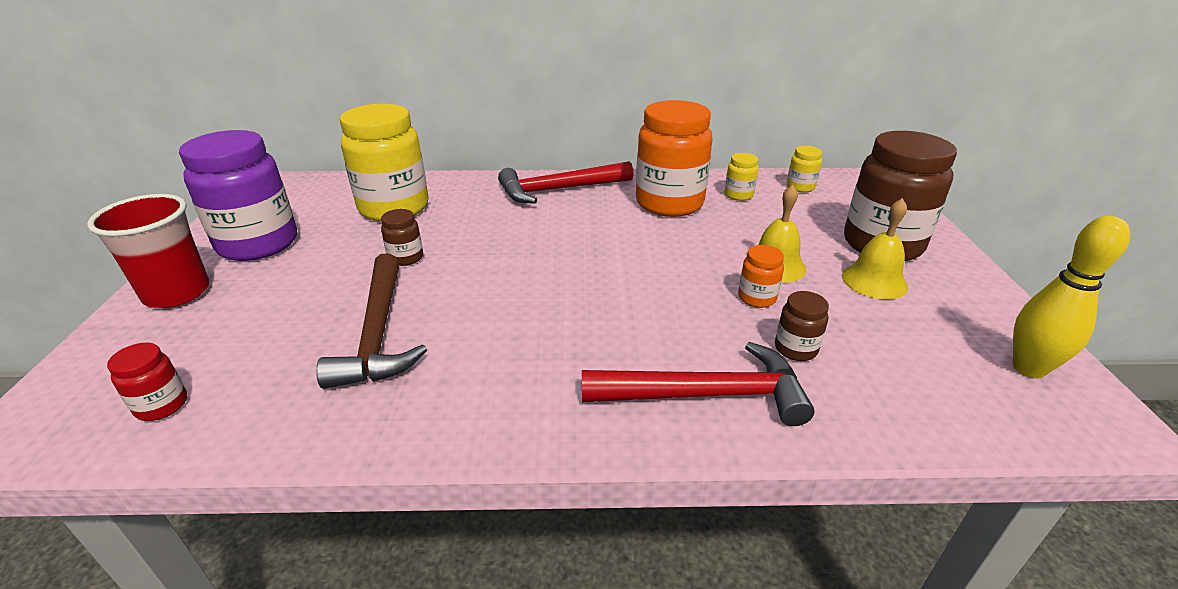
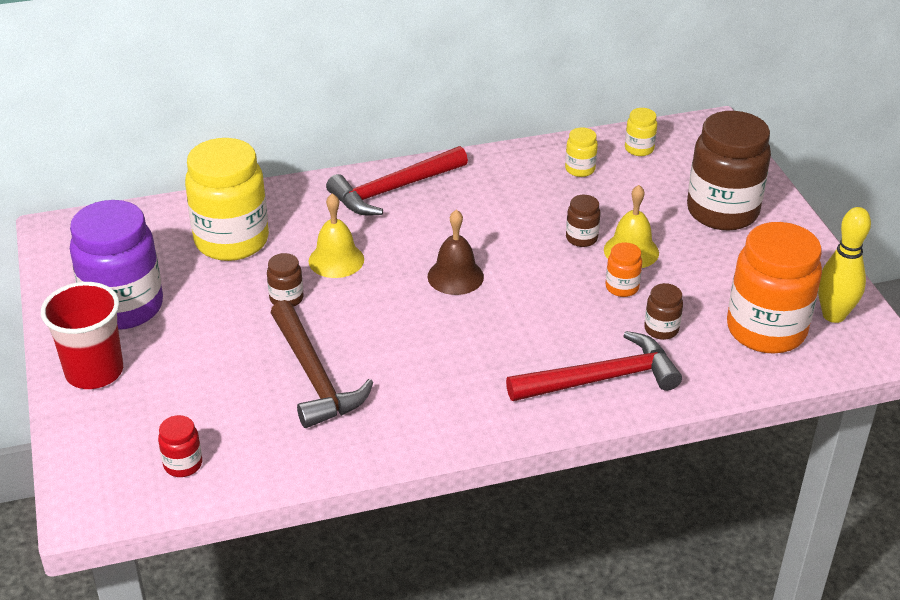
camera: 15 degrees left, 5 degrees up
(580, 262) = (455, 276): none -> brown bell
(669, 203) = (514, 191): orange jar -> orange jar (766, 330)
(724, 248) = (581, 238): none -> brown jar
(874, 281) = (717, 253): yellow bell -> yellow bell (336, 260)

